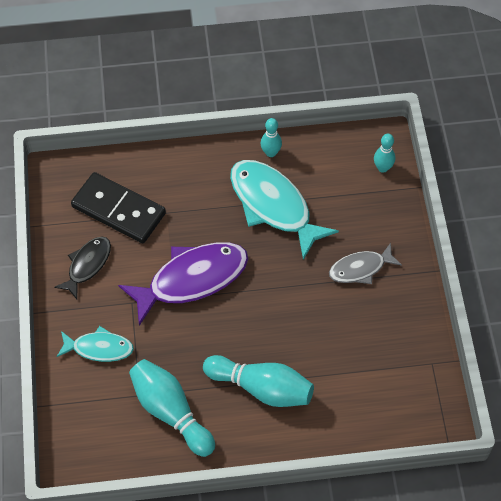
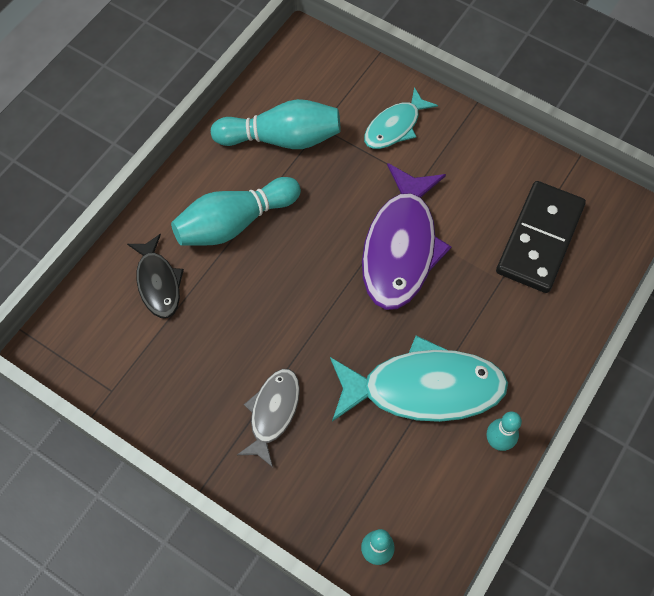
camera: 130 degrees right, 5 degrees up
(87, 265) = (494, 172): black fish -> black fish (158, 283)
(118, 210) = (539, 239): black domino -> black domino turned 45 degrees counterclockwise

